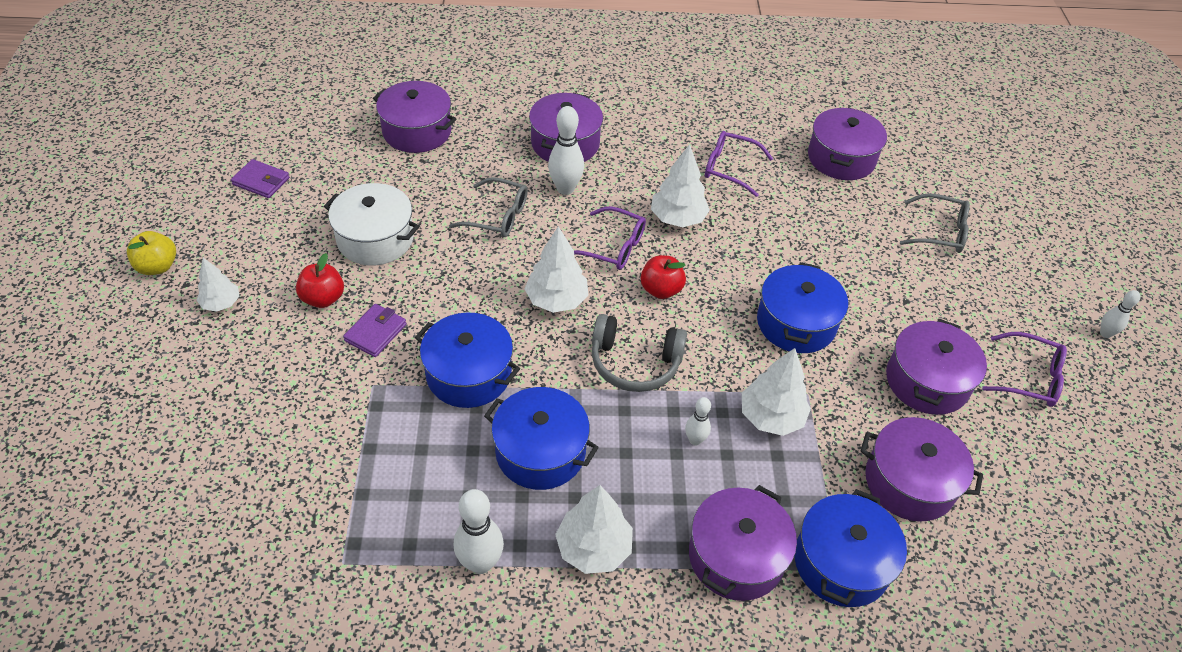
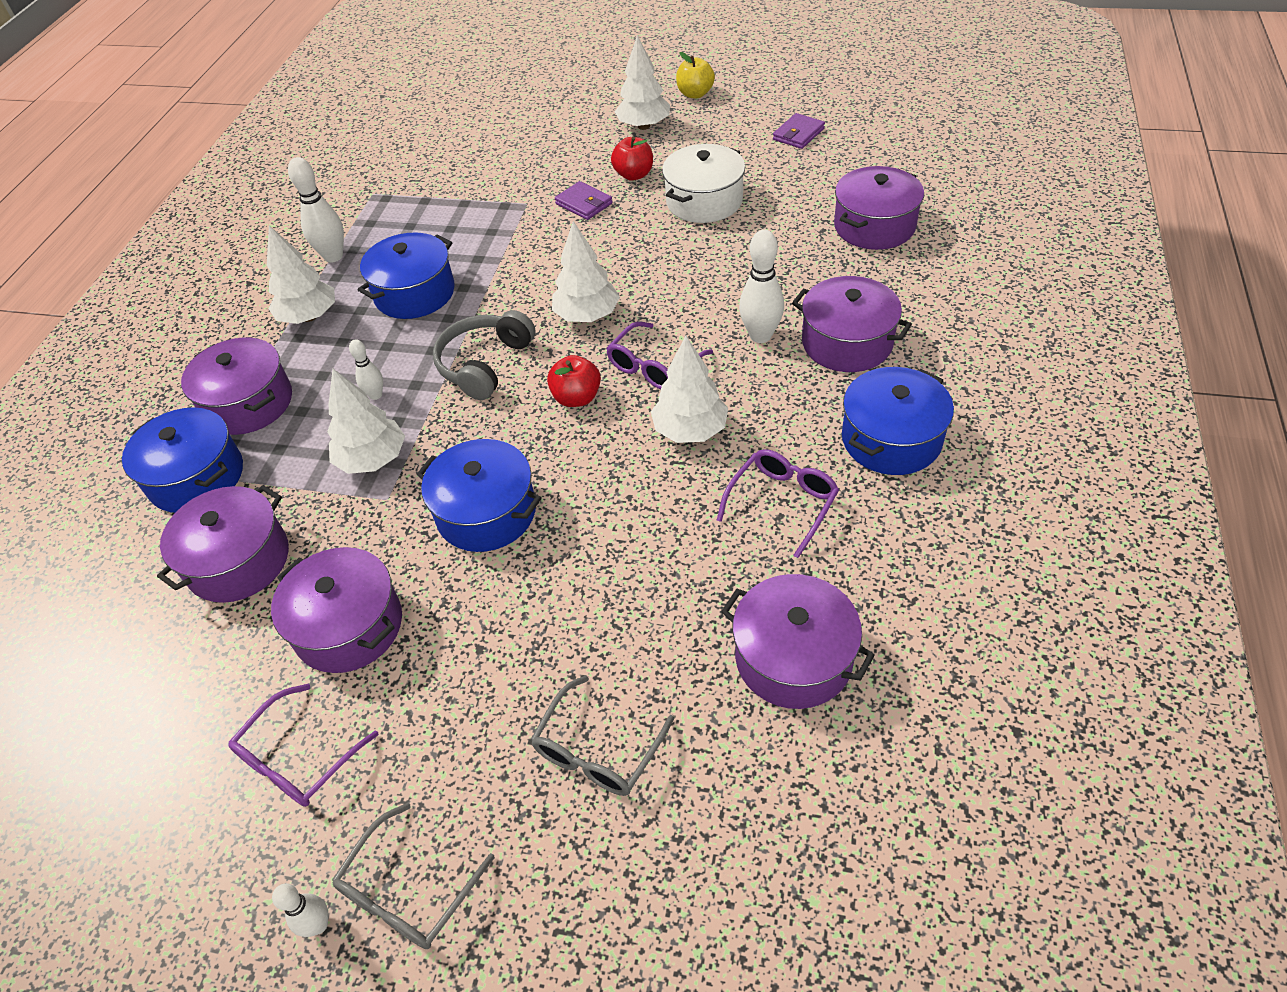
camera: 110 degrees right, 0 degrees up
(221, 303) = (644, 126): white tree -> white tree, size x1.58
(469, 374) = (516, 255): blue pot -> blue pot (891, 439)
(498, 216) = (722, 281): grey glasses -> grey glasses (408, 891)

